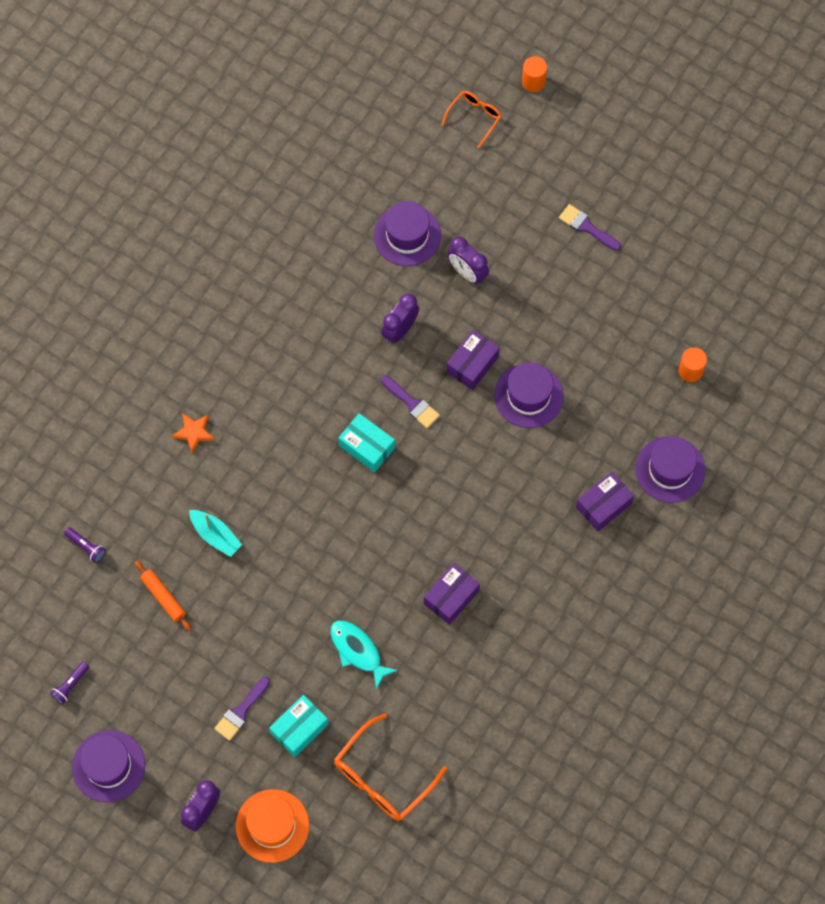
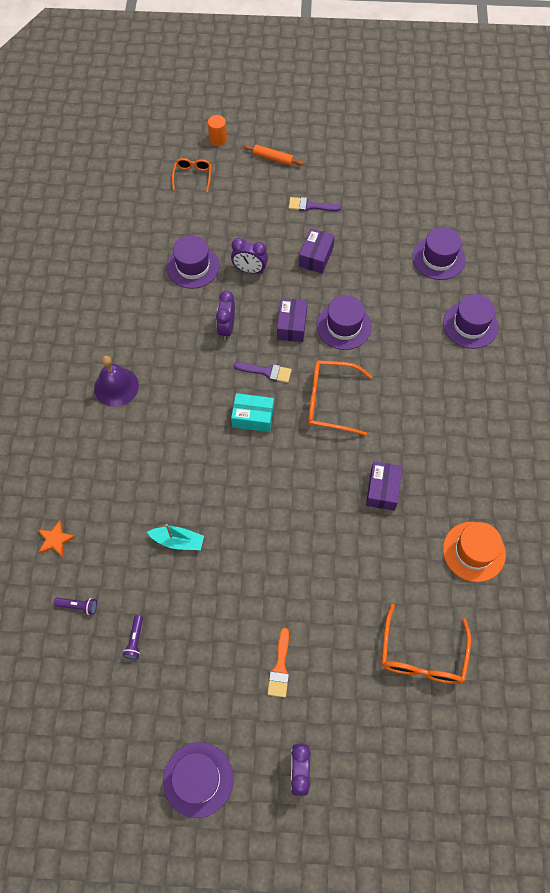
camera: 30 degrees left, 5 degrees down
(70, 685) = (127, 728): purple flashlight -> purple flashlight (135, 640)
(163, 597) = (164, 611): orange rolling pin -> orange rolling pin (273, 158)
(194, 432) = (116, 474): orange star -> orange star (55, 540)
(241, 711) = (280, 667): purple brush -> orange brush
(245, 336) = (116, 387): none -> purple bell
(272, 826) = (362, 748): orange hat -> orange hat (474, 551)
(299, 729) = (334, 654): turquoise box -> none
(358, 651) = (340, 568): turquoise fish -> none
(458, 473) = (330, 401): none -> orange glasses
(603, 505) = (443, 370): purple box -> purple box (316, 257)
(690, 370) = (438, 258): orange cylinder -> purple hat

